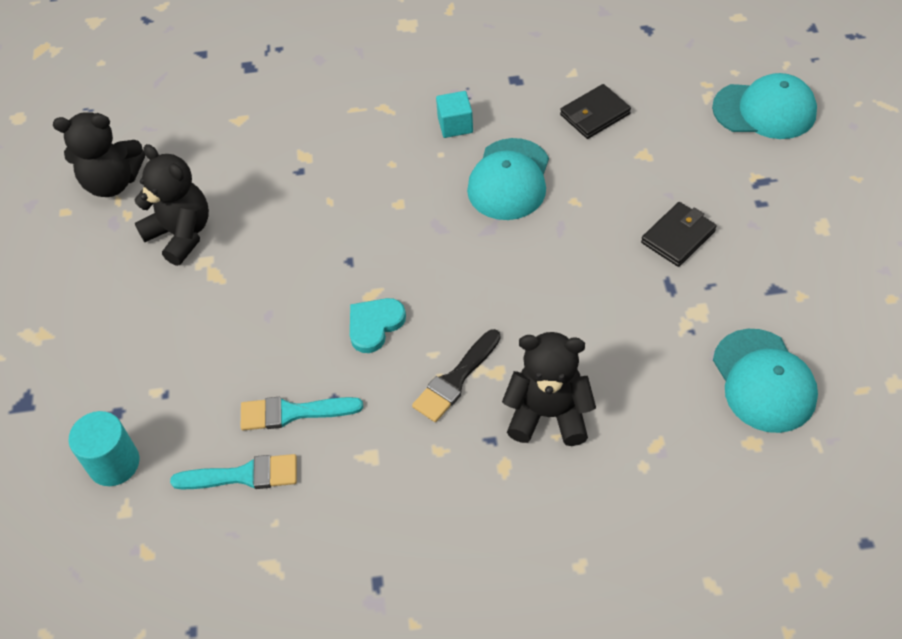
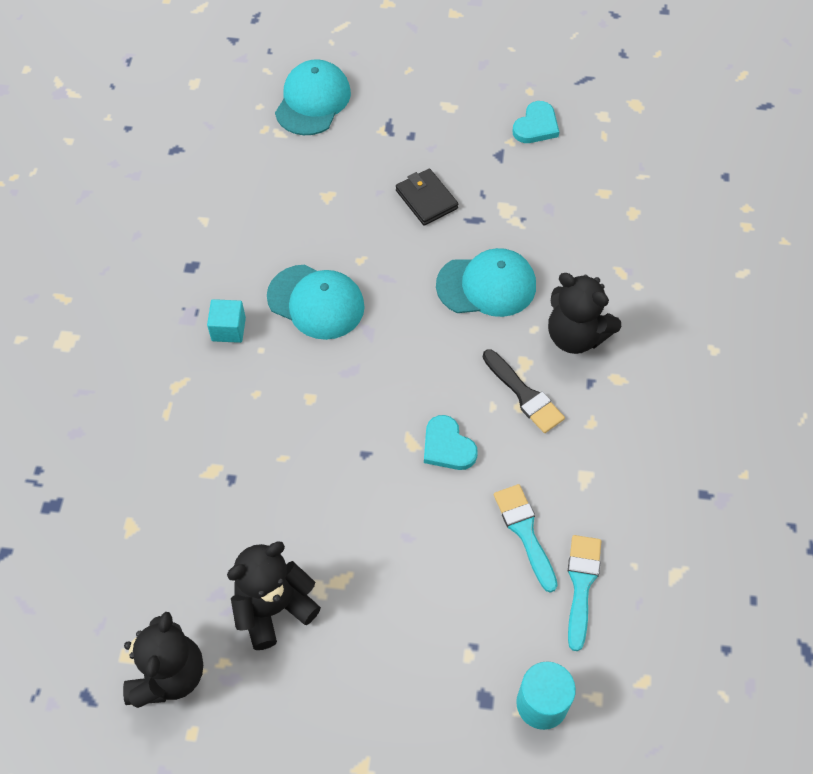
camera: 80 degrees left, 5 degrees up
(293, 413) = (525, 532): turquoise brush -> turquoise brush turned 150 degrees clockwise
(548, 414) = (576, 336): black teddy bear -> black teddy bear turned 75 degrees counterclockwise
(594, 114) = (264, 217): black wallet -> none
(763, 381) = (581, 189): turquoise cap -> turquoise cap (486, 285)
(839, 316) = (536, 126): none -> turquoise heart

